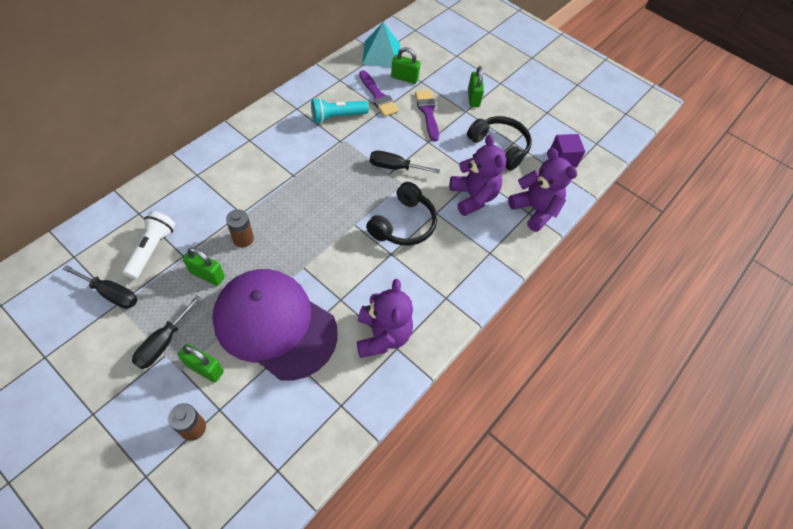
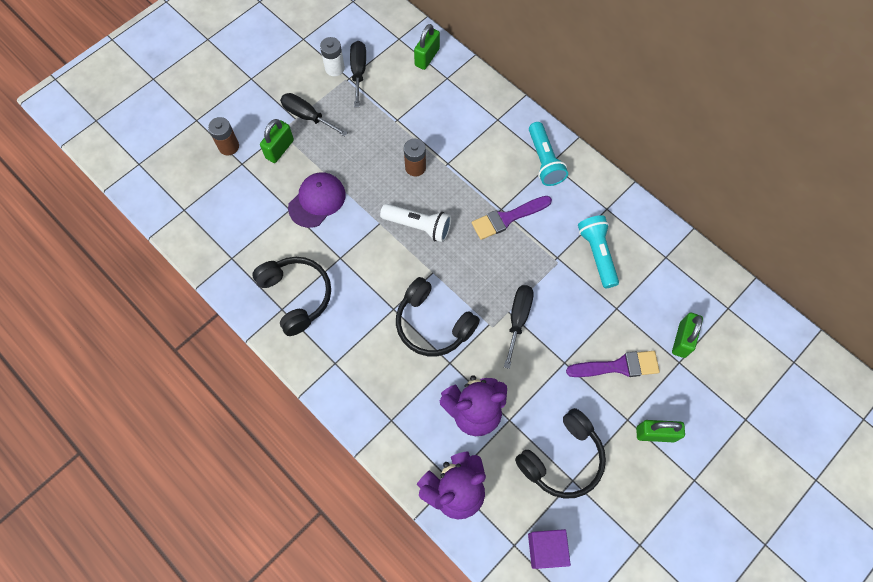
camera: 100 degrees right, 10 degrees up
(100, 318) = (334, 68): none -> white battery
(111, 294) = (358, 72): black screwdriver -> black screwdriver turned 150 degrees clockwise
(152, 249) = (405, 94): white flashlight -> white flashlight (418, 226)
(207, 275) = (374, 141): green padlock -> green padlock (427, 57)
(247, 144) = (544, 161): none -> turquoise flashlight
(275, 324) = (317, 200): purple cap -> purple cap, size x0.51
(378, 96) = (640, 304): purple brush -> purple brush (507, 218)
(381, 54) = (728, 311): turquoise pyramid -> none
(382, 335) = (296, 296): purple teddy bear -> black headphones

